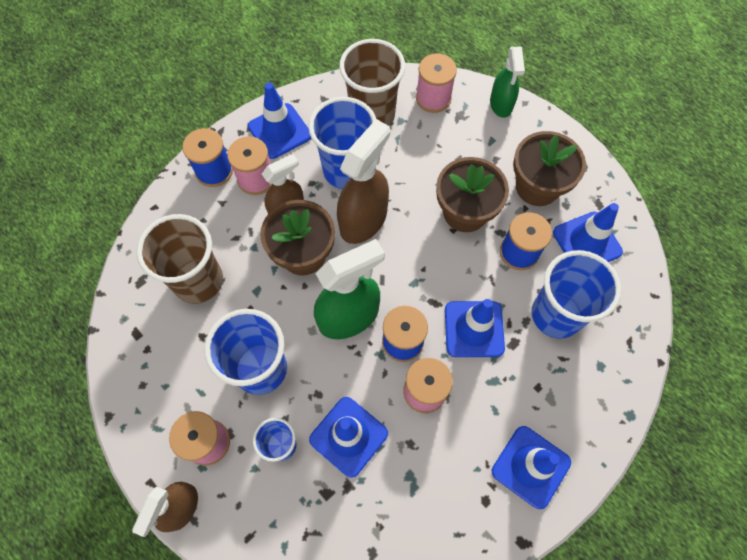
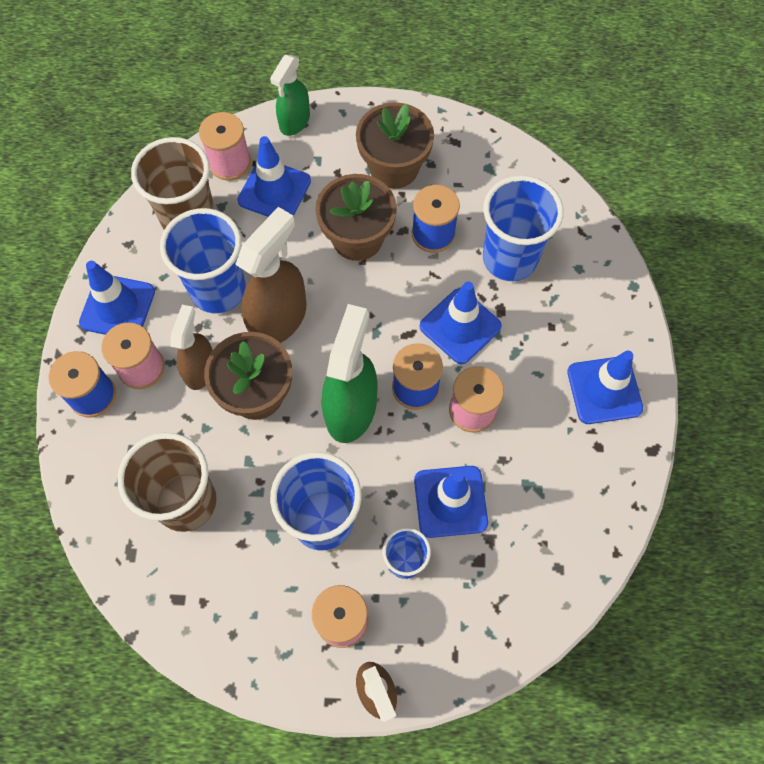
camera: 45 degrees left, 0 degrees up
(363, 220) = (278, 318): brown spray bottle -> brown spray bottle turned 45 degrees clockwise
(501, 104) = (294, 121): green spray bottle -> green spray bottle turned 75 degrees clockwise
(587, 242) = (476, 180): blue traffic cone -> blue traffic cone (274, 191)

